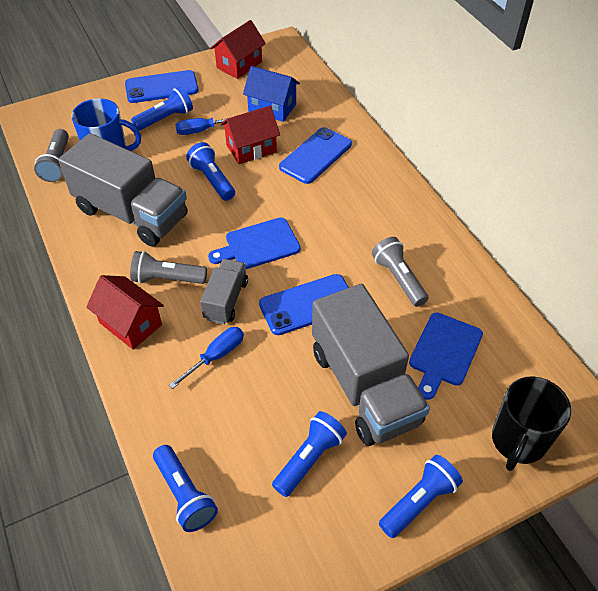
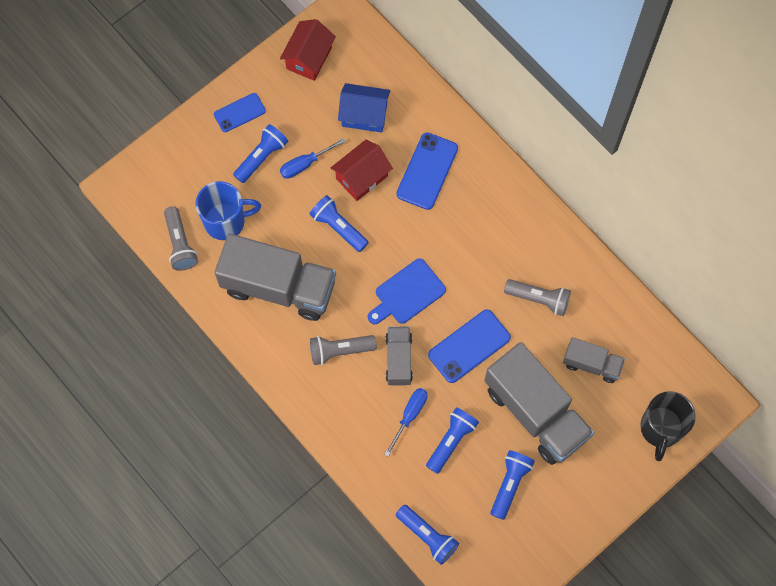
camera: 15 degrees left, 20 degrees up
(130, 324) = (327, 404): red house -> none
(161, 87) = (239, 112): blue phone -> blue phone, size x0.64
(398, 278) = (539, 299): grey flashlight -> grey flashlight turned 150 degrees clockwise
(419, 502) = (597, 496): blue flashlight -> blue flashlight (451, 441)
(444, 352) = (591, 364): blue cutting board -> grey truck

